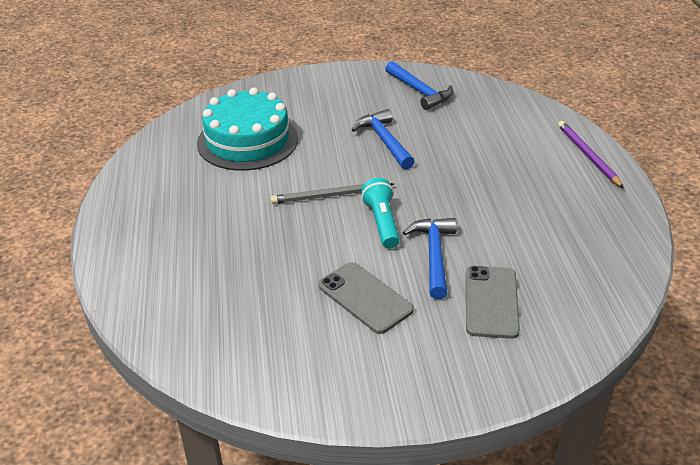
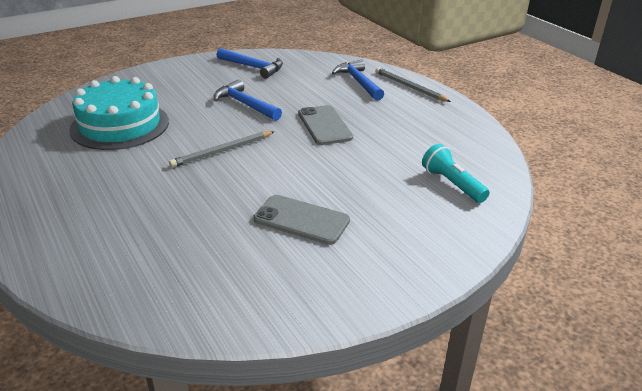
camera: 25 degrees left, 5 degrees down
(382, 222) = (280, 161): turquoise flashlight -> turquoise flashlight (452, 184)
(434, 256) = (339, 176): blue hammer -> blue hammer (359, 82)
(491, 302) = (407, 198): grey phone -> grey phone (324, 125)
(588, 156) = (410, 87): purple pencil -> grey pencil

